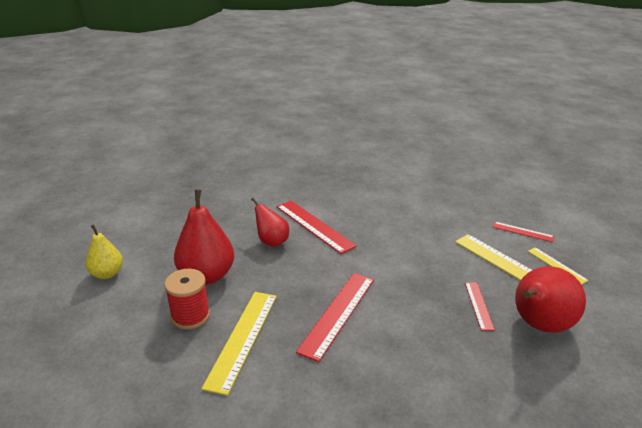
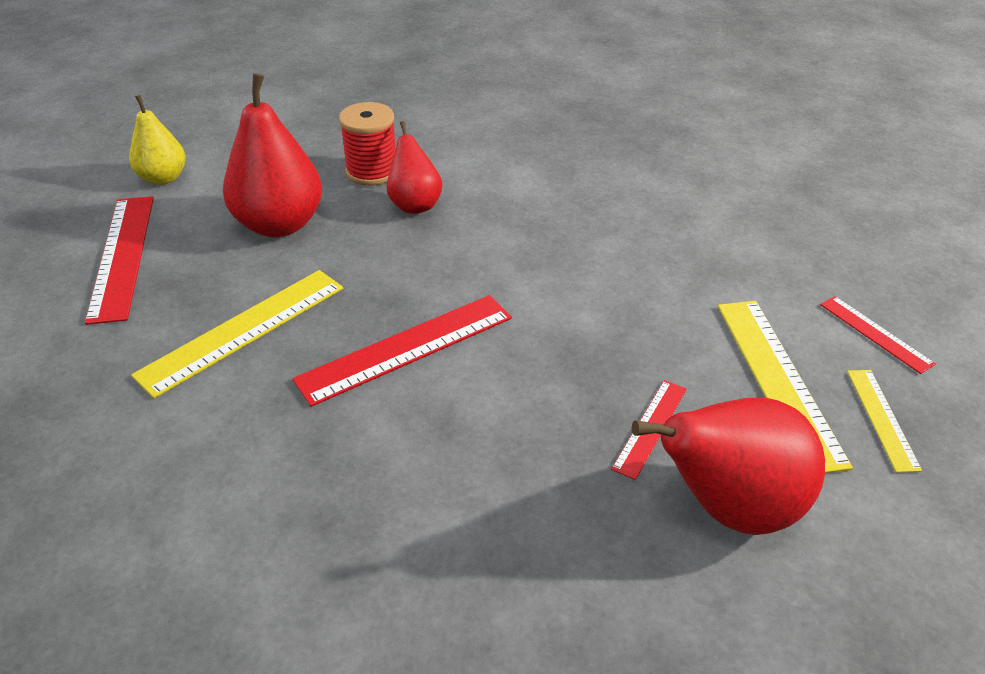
camera: 30 degrees right, 10 degrees up
(190, 316) = (208, 273): red spool -> red spool (372, 171)
(314, 226) = (501, 201): red ruler -> red ruler (122, 256)

